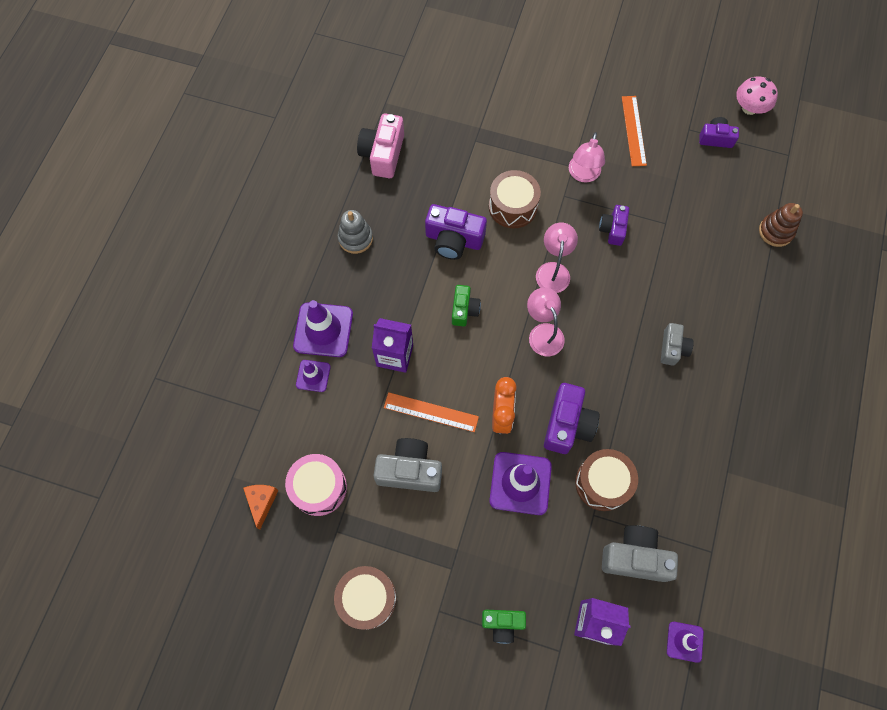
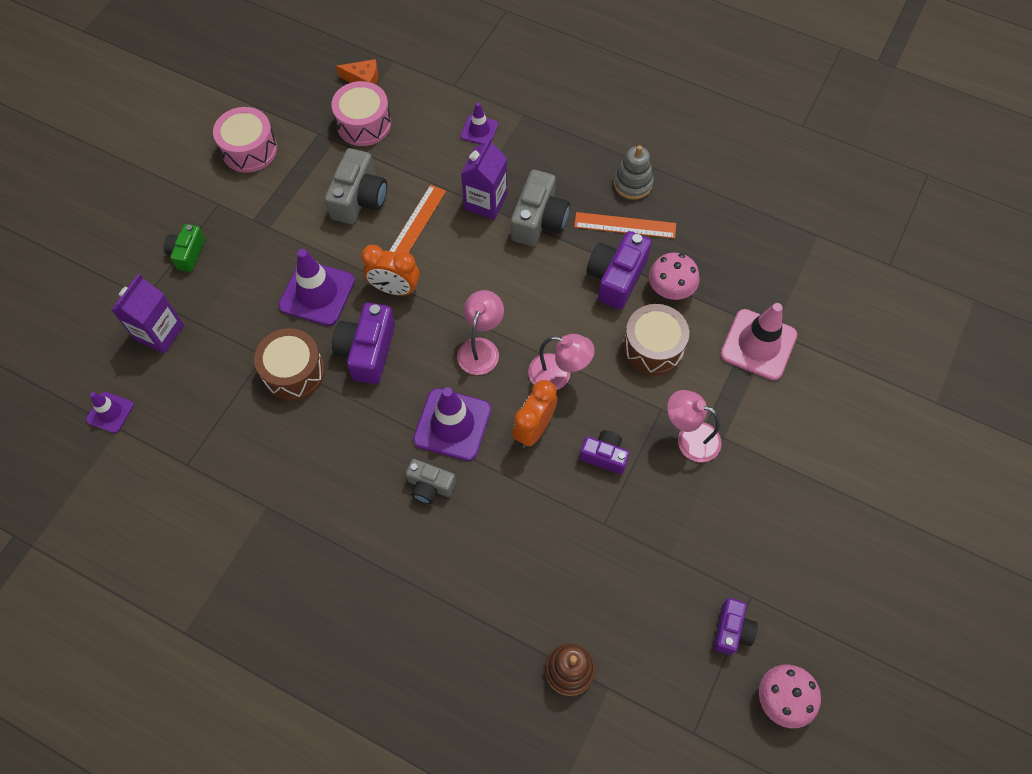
camera: 100 degrees right, 5 degrees down
(323, 330) = (528, 144): purple traffic cone -> purple traffic cone (452, 424)
(367, 598) = (249, 150): brown drum -> pink drum
(383, 154) = (742, 223): pink camera -> none
(456, 199) = (670, 289): none -> pink mushroom
(464, 310) = (525, 274): green camera -> none
(494, 136) = (758, 345): none -> pink traffic cone
(543, 332) = (481, 348): pink lamp -> pink lamp turned 60 degrees counterclockwise
(567, 424) = (367, 351): purple camera -> purple camera turned 75 degrees clockwise
(604, 281) = (534, 429): none -> orange clock
(633, 130) = (754, 519): orange ruler -> orange ruler (625, 225)
(635, 557) = (208, 385): grey camera -> grey camera (539, 220)

